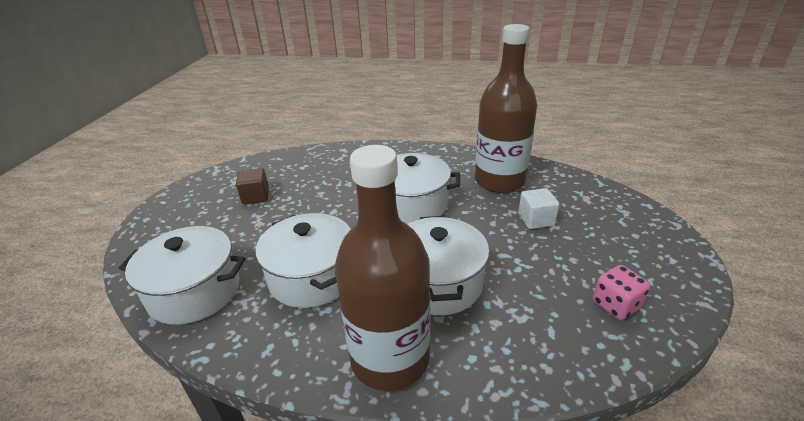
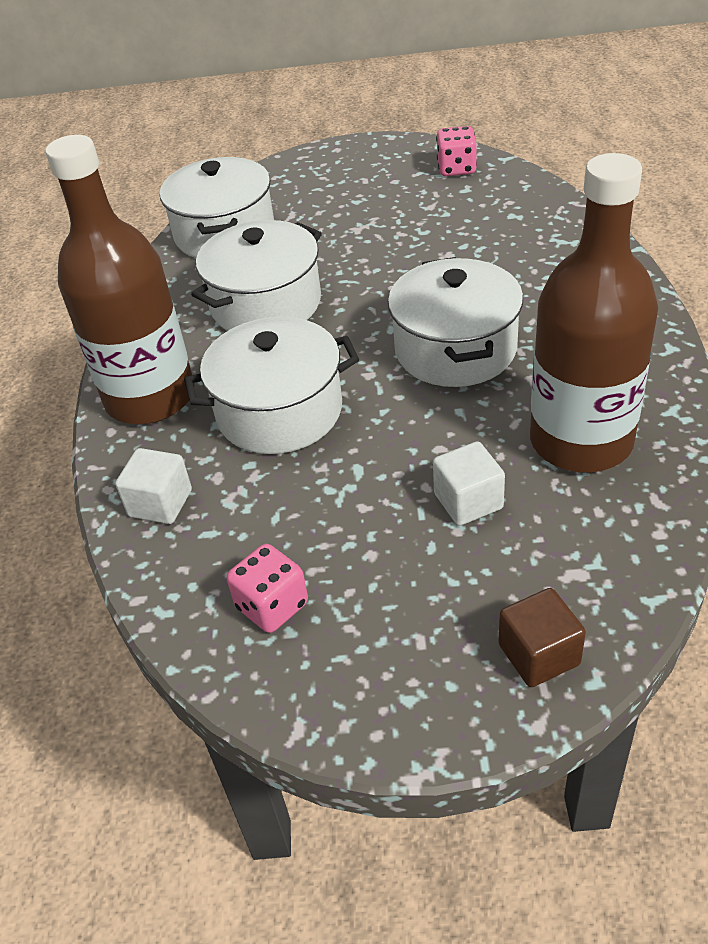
camera: 80 degrees right, 10 degrees up
(234, 176) = (456, 168): none -> pink dice
(255, 196) = (414, 204): brown cube -> brown cube (539, 654)
(518, 358) = (160, 503): none -> white cube

